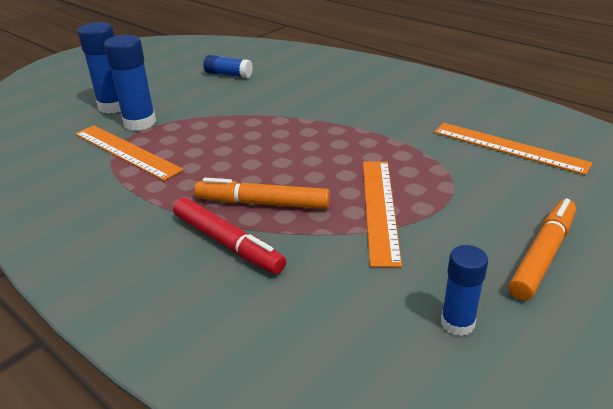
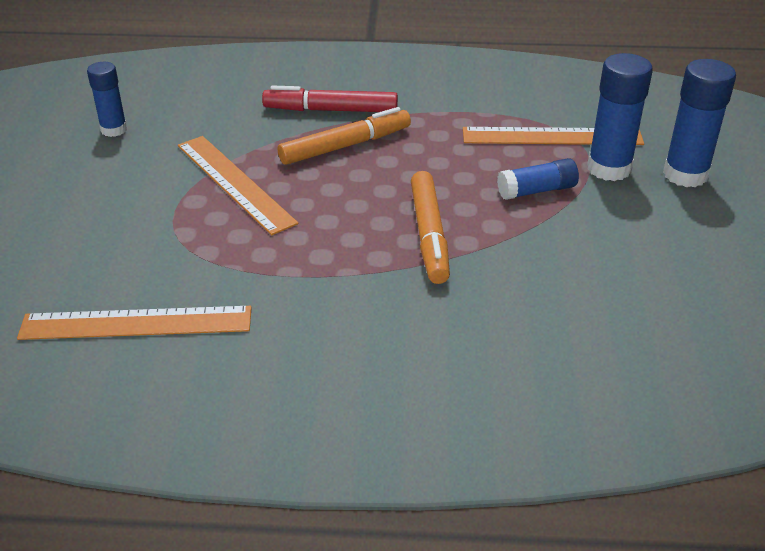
camera: 140 degrees right, 5 degrees up
(228, 74) = (671, 294): blue glue stick -> blue glue stick (536, 191)
(542, 255) = (60, 199): orange marker -> orange marker (429, 235)

